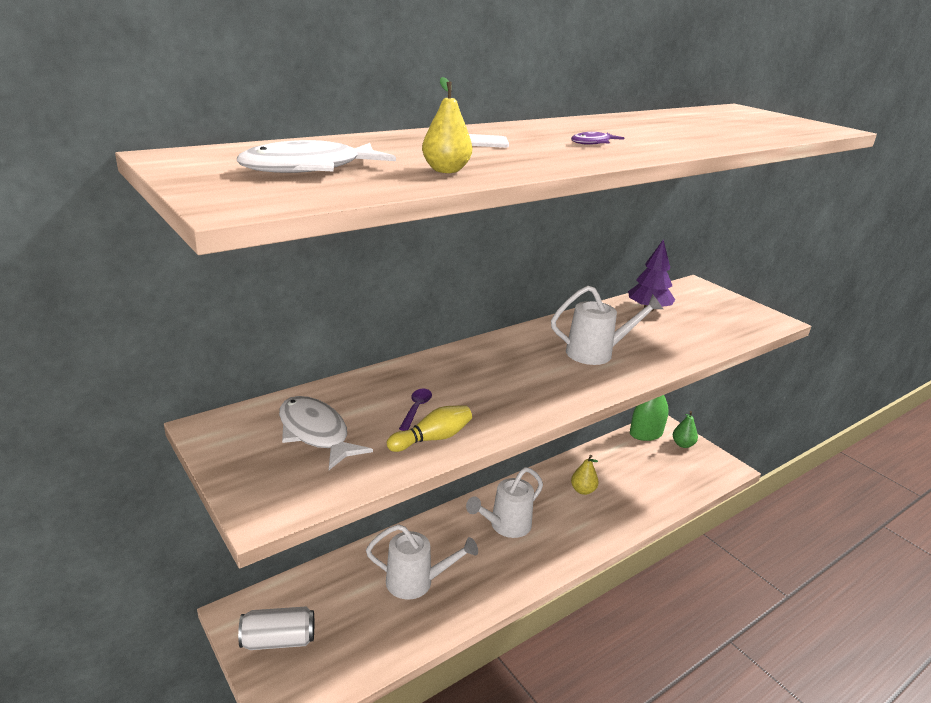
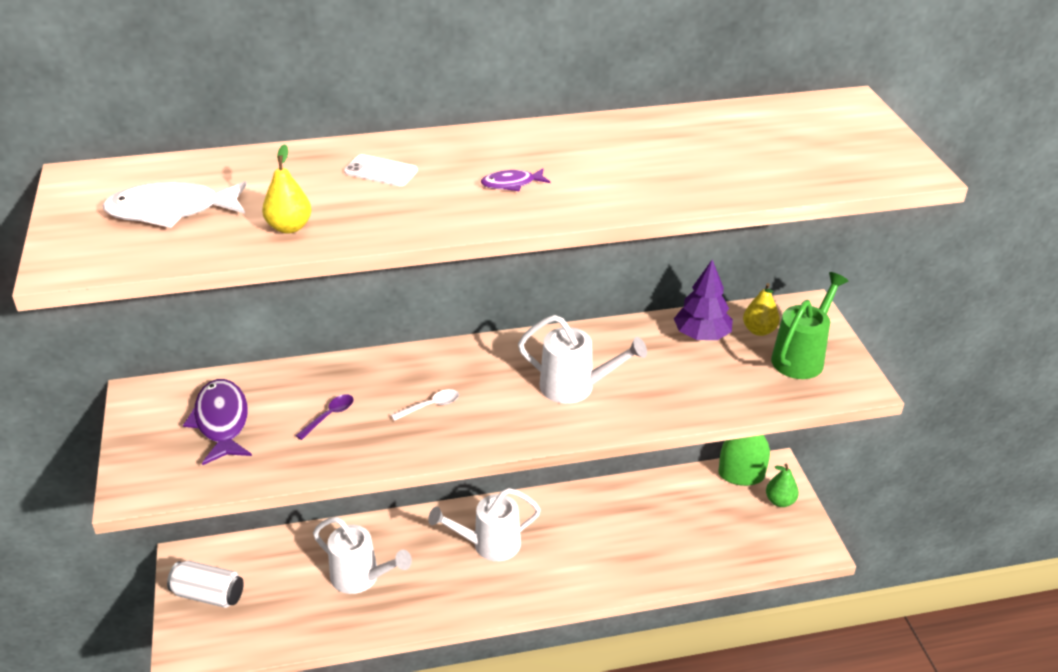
camera: 25 degrees right, 10 degrees up
(315, 433) = (221, 422): white fish -> purple fish
(432, 438) = (319, 453): yellow bowling pin -> none
(497, 385) = (430, 406): none -> white spoon
(583, 490) = (606, 527): yellow pear -> yellow pear (759, 330)
(724, 311) = (801, 357): none -> green watering can

